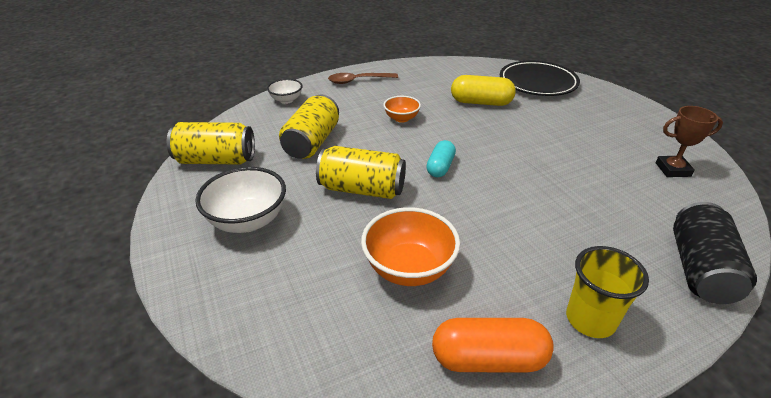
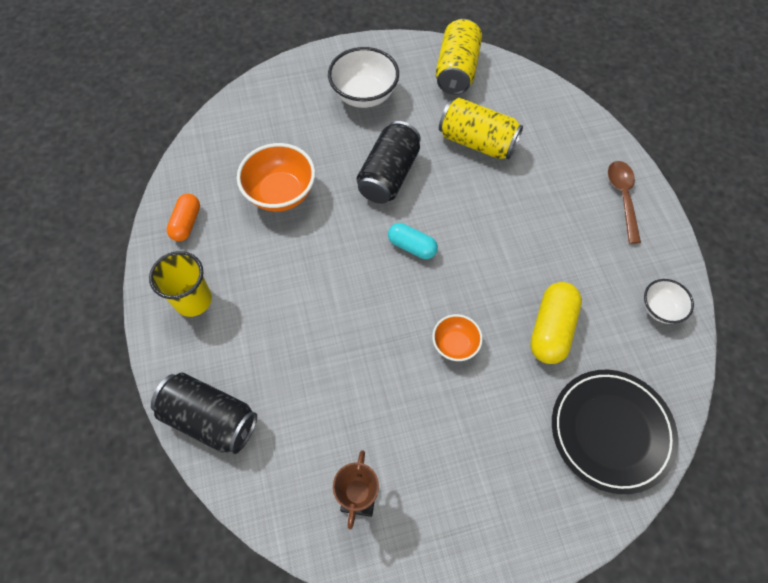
camera: 100 degrees right, 25 degrees up
(286, 100) = (572, 123): white bowl -> white bowl (660, 309)
(362, 189) = (389, 175): yellow can -> black can
(401, 118) = (518, 229): orange bowl -> orange bowl (455, 344)
(488, 359) = (186, 223): orange capsule -> orange capsule, size x0.65

